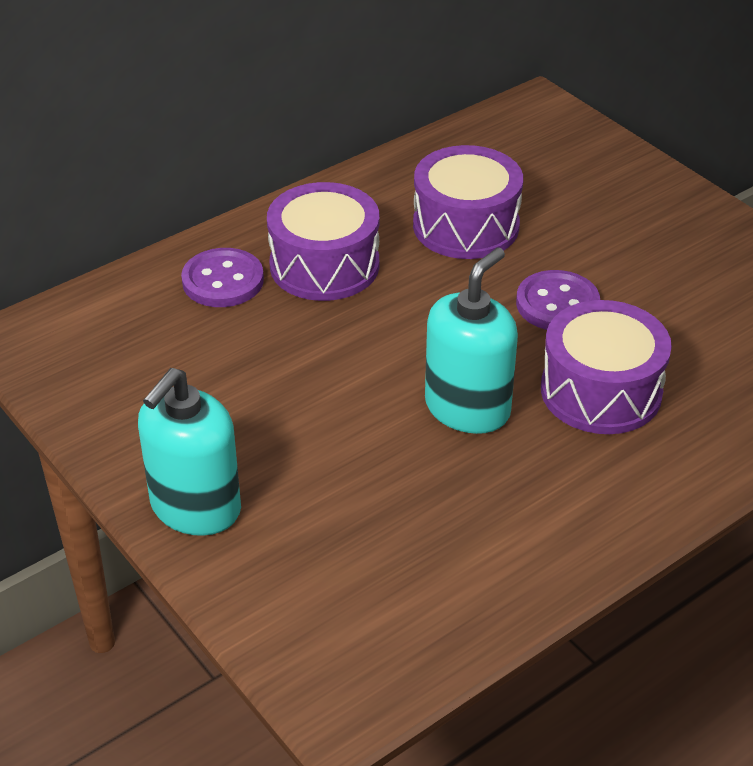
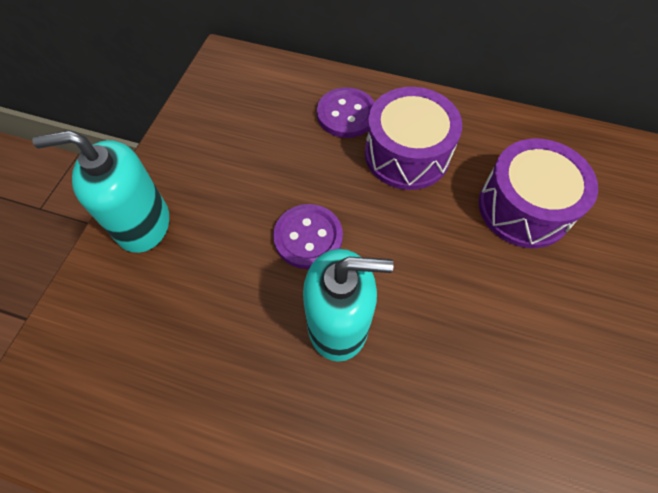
camera: 55 degrees right, 20 degrees up
(557, 304) = (498, 319): purple button -> purple button (308, 237)
(601, 391) = (429, 411): purple drum -> none

